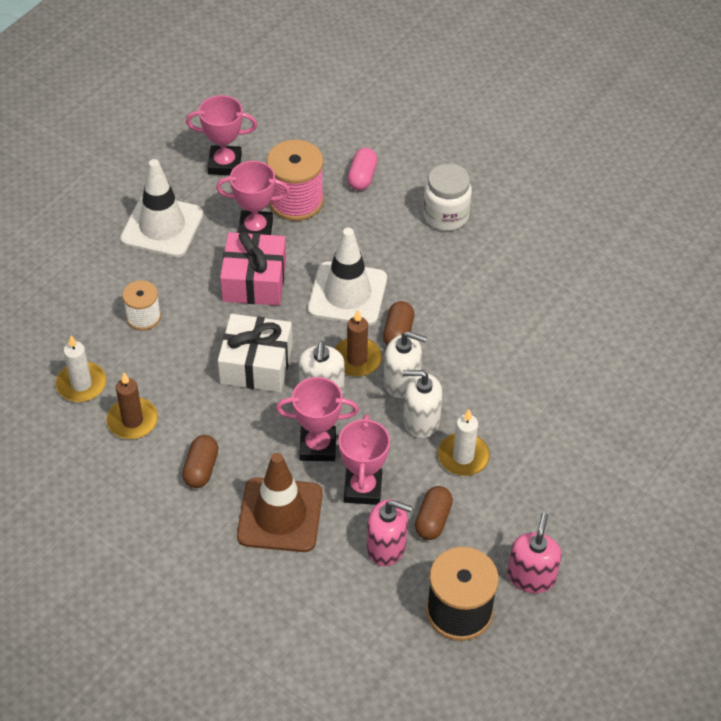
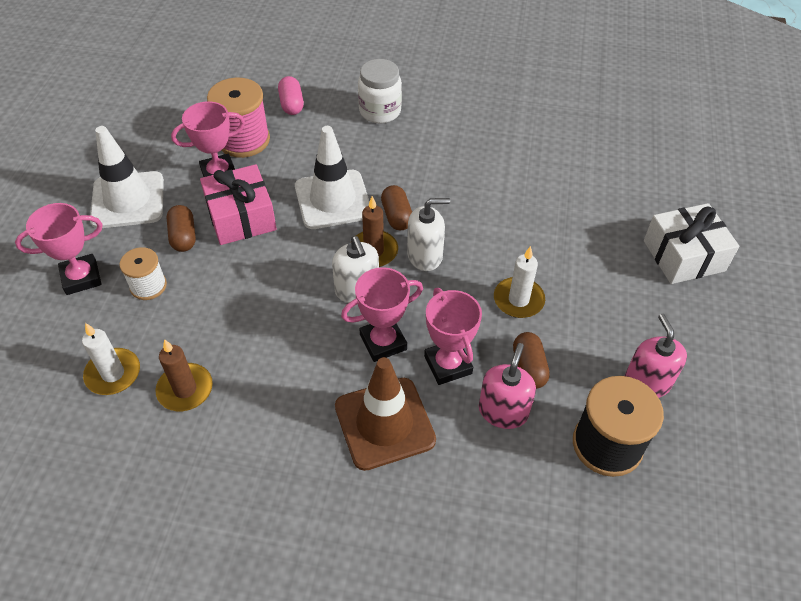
camera: 25 degrees left, 0 degrees up
(201, 469) = (281, 409): brown capsule -> brown capsule (183, 236)
(224, 164) = (162, 131): pink trophy -> pink trophy (81, 277)
(256, 364) = (283, 289): white gift -> white gift (683, 256)
(386, 547) = (503, 411): pink soap dispenser -> pink soap dispenser turned 60 degrees counterclockwise
(421, 420) = (462, 283): white soap dispenser -> none

